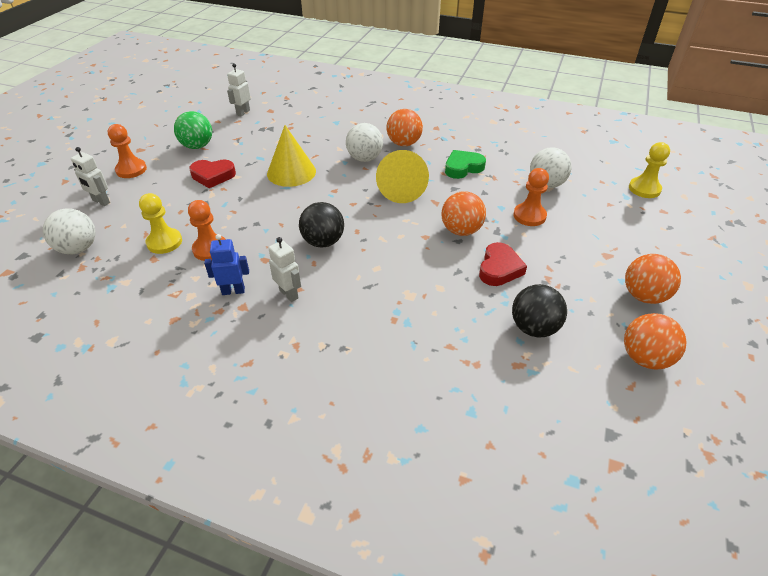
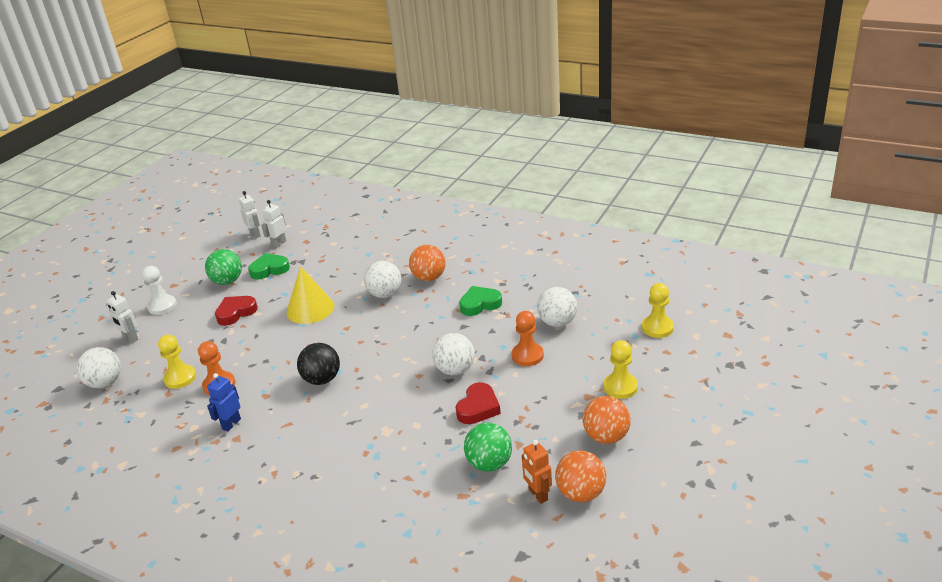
camera: 10 degrees right, 10 degrees down
(131, 170) = (162, 306): orange pawn -> white pawn
(213, 176) = (236, 313): red heart -> red heart turned 135 degrees clockwise
(233, 291) = (231, 424): blue robot -> blue robot turned 60 degrees counterclockwise
(239, 135) = (269, 269): none -> green heart
(289, 294) = (279, 428): white robot -> white robot (255, 234)
(401, 190) = (411, 327): yellow cone -> none
(461, 230) = (455, 370): orange ball -> white ball
(534, 328) = (489, 463): black ball -> green ball
(600, 361) = (538, 495): none -> orange robot
(635, 245) = (620, 387): none -> yellow pawn

